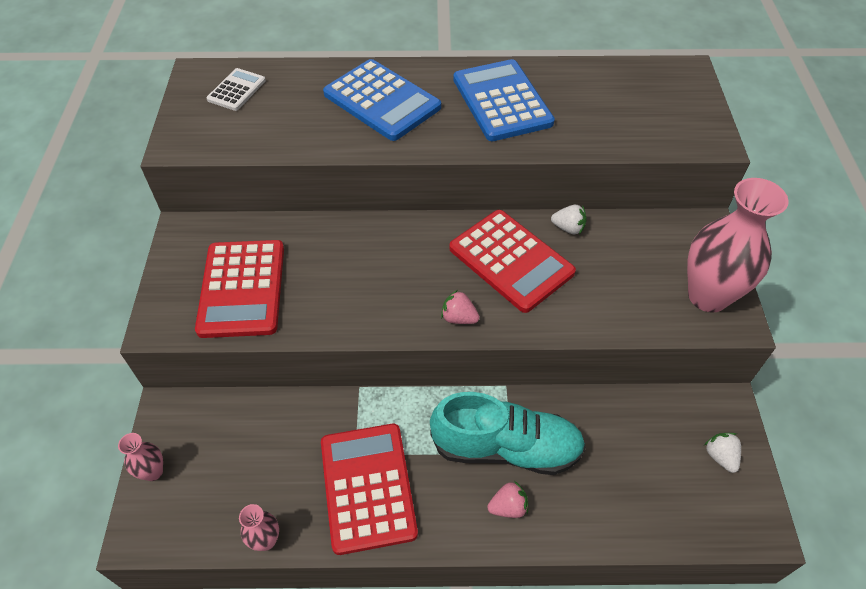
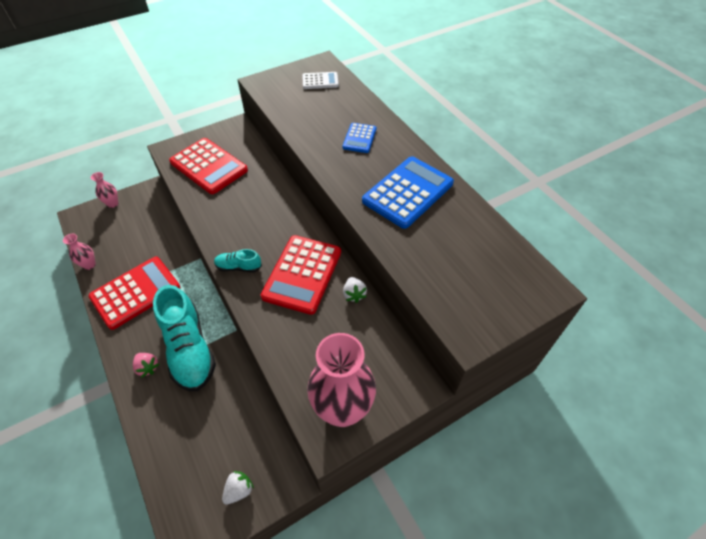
camera: 60 degrees right, 0 degrees up
(242, 289) = (209, 166): red calculator -> red calculator turned 105 degrees counterclockwise
(382, 101) = (359, 138): blue calculator -> blue calculator, size x0.53
(459, 318) = (238, 267): pink strawberry -> turquoise shoe

